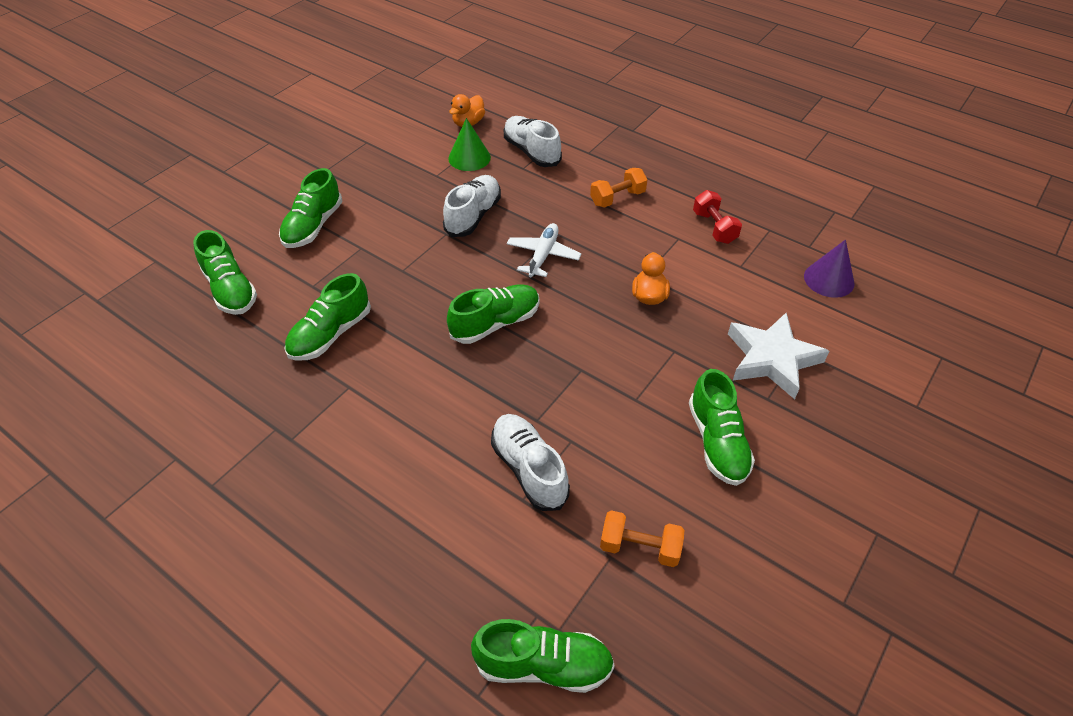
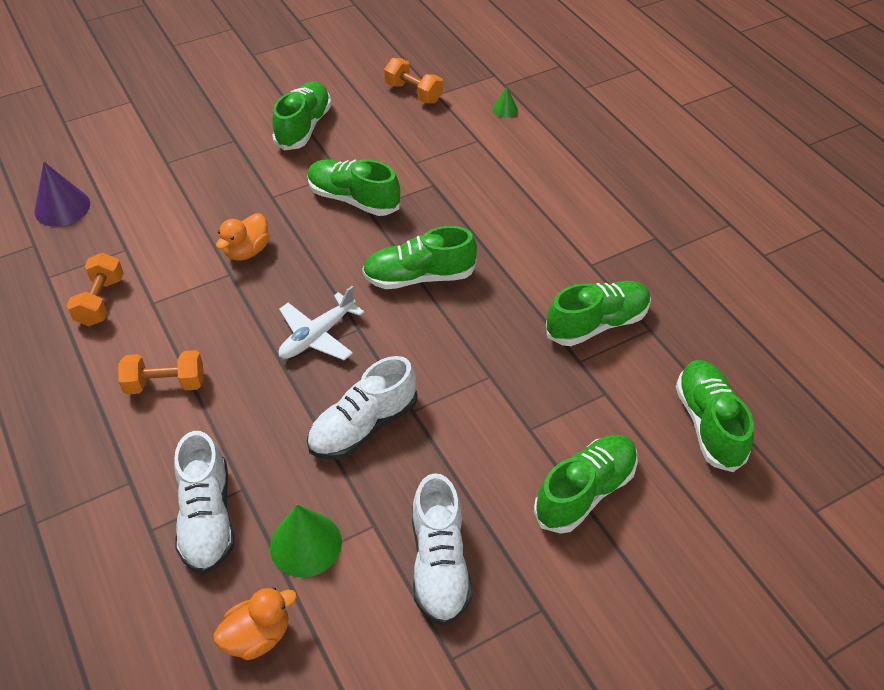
camera: 155 degrees left, 0 degrees up
(515, 565) = (505, 109): none -> green cone
(529, 469) = (461, 155): white shoe -> white shoe (439, 564)
(543, 665) = (513, 65): green shoe -> green shoe (353, 199)
(714, 227) = (100, 301): red dumbbell -> orange dumbbell
(772, 359) = (197, 163): white star -> none

